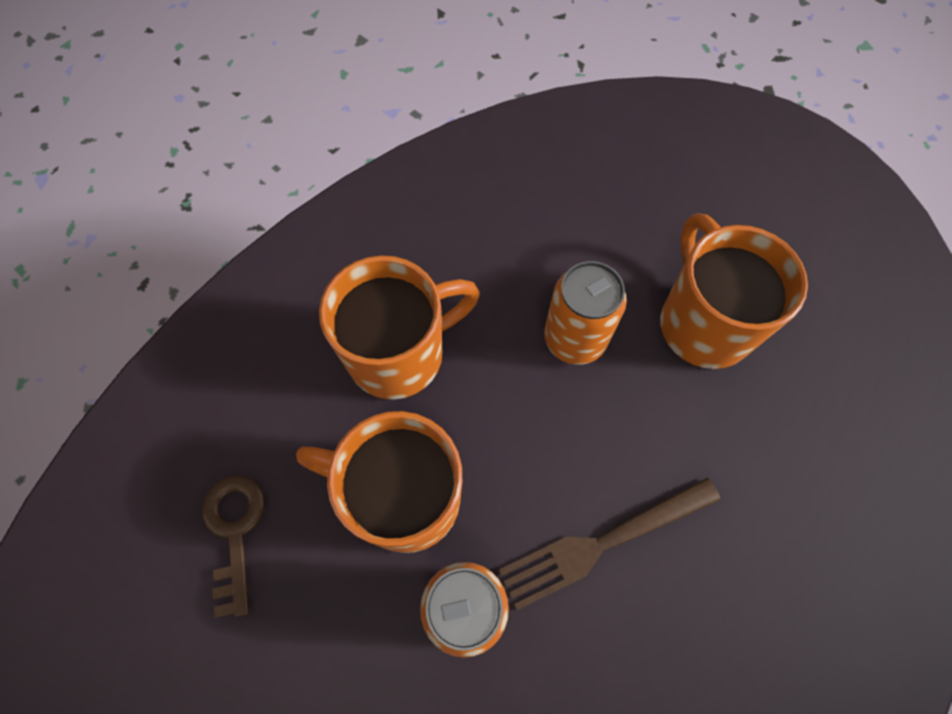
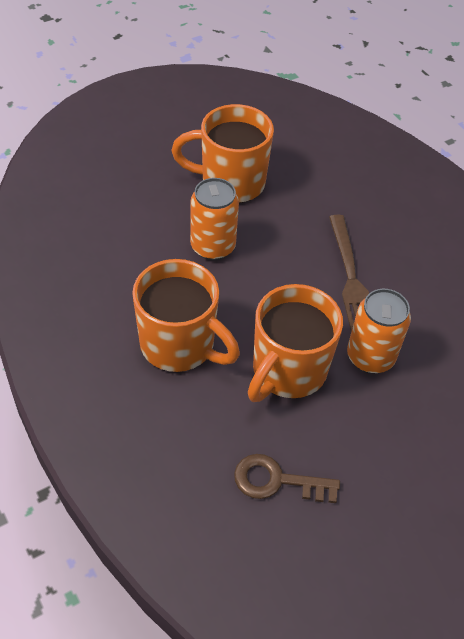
camera: 75 degrees left, 15 degrees down
(399, 354) = (179, 345): orange mug -> orange mug turned 135 degrees clockwise

